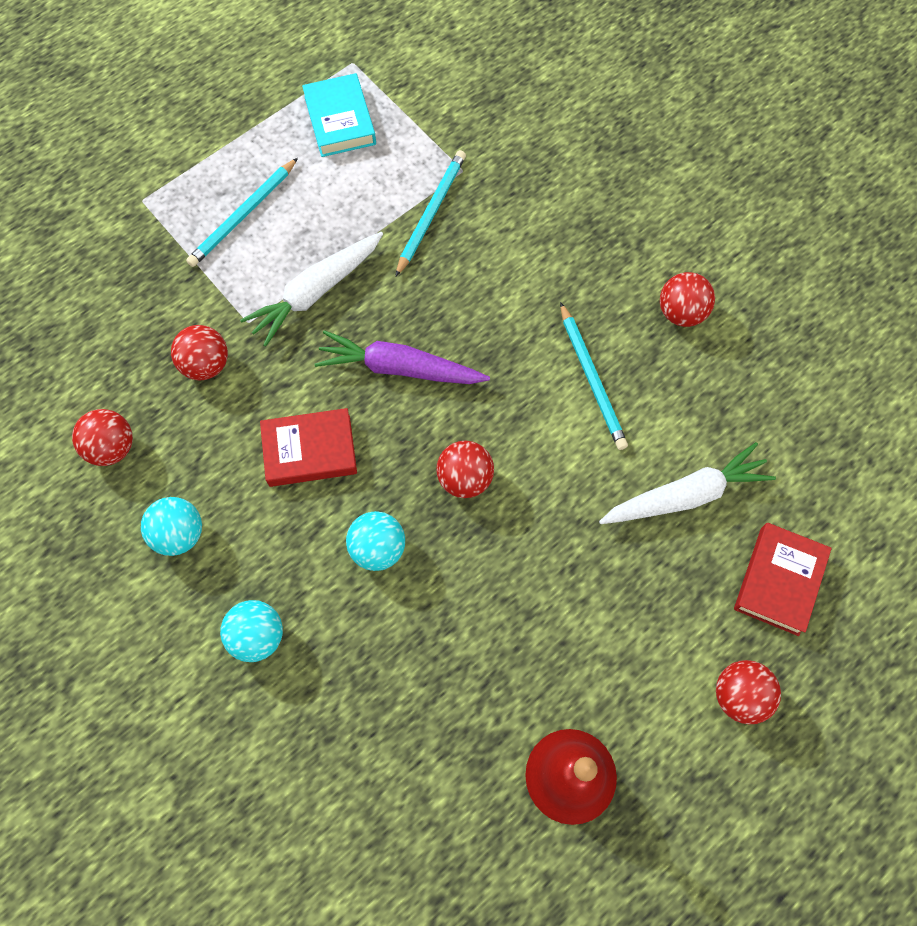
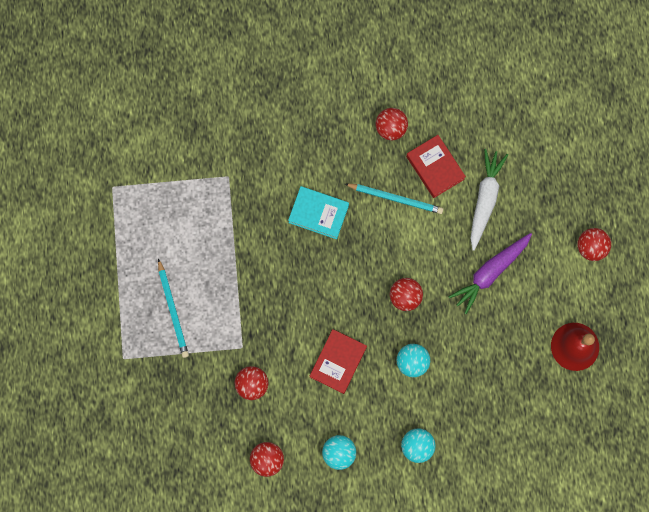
camera: 55 degrees left, 10 degrees up
(316, 292) = (249, 302): white carrot -> none
(340, 120) = (147, 219): turquoise book -> turquoise book (318, 214)
(399, 368) = (323, 288): purple carrot -> purple carrot (490, 272)
(431, 213) = (243, 211): turquoise pencil -> none
(779, 581) = (553, 189): red book -> red book (435, 167)

